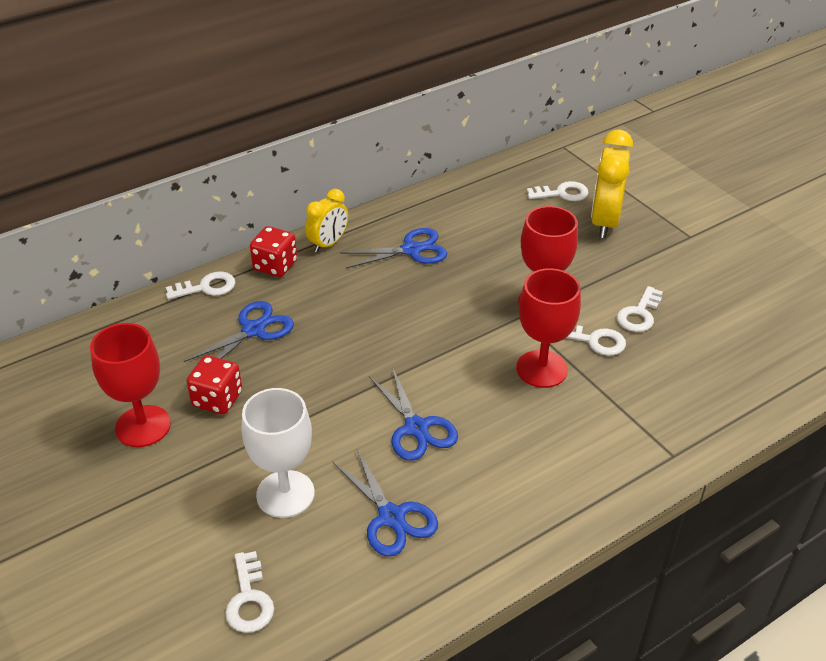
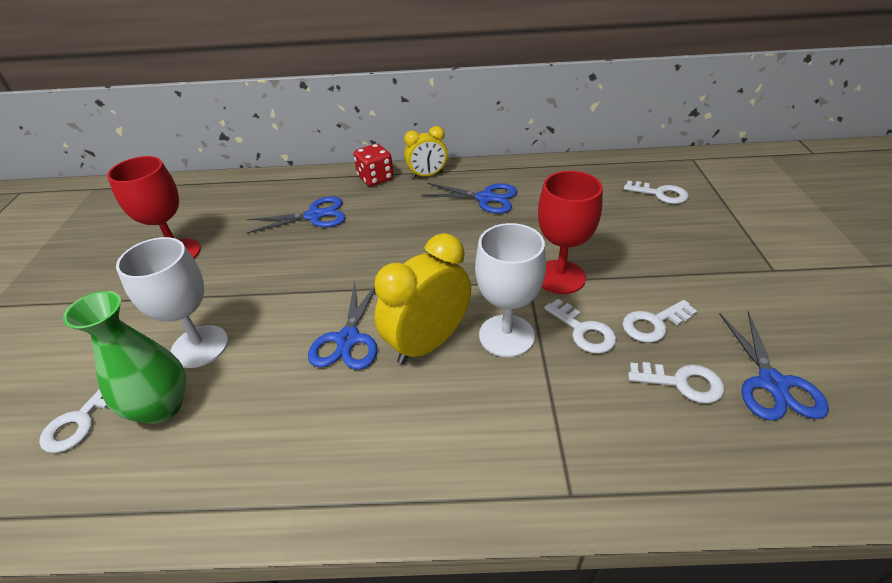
camera: 35 degrees right, 0 degrees up
(206, 287) = (317, 178): white key -> white key (682, 382)
(217, 399) = (239, 254): red dice -> none
(312, 553) = (161, 407): none -> green vase
(392, 517) = (248, 409): blue scissors -> blue scissors (773, 384)
(541, 369) = (506, 336): red goblet -> white goblet
(604, 222) = (684, 229): yellow clock -> yellow clock (428, 343)

